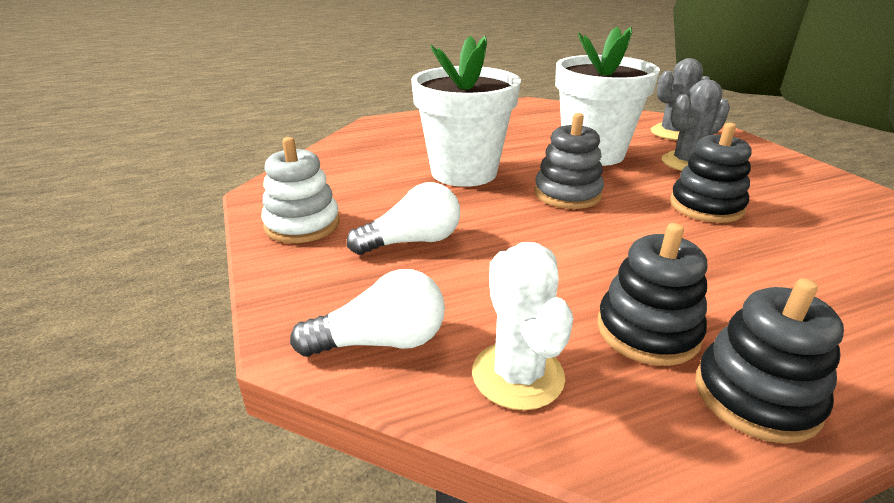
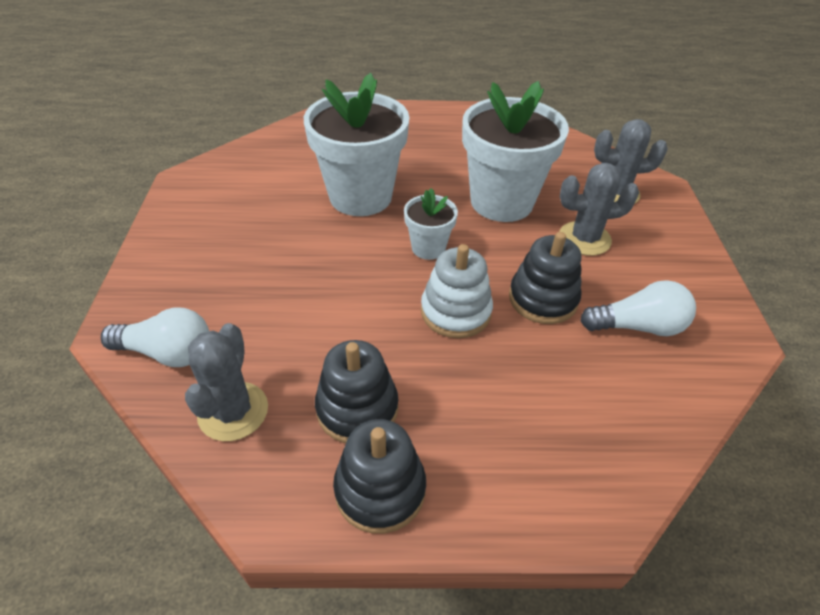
camera: 20 degrees right, 15 degrees up
(302, 224) = (190, 224): white stacking toy -> white stacking toy (455, 312)
(412, 241) = (257, 265): white light bulb -> white light bulb (637, 326)
(518, 375) = (233, 411): white cactus -> grey cactus
(567, 194) = (428, 248): grey stacking toy -> white flower pot

